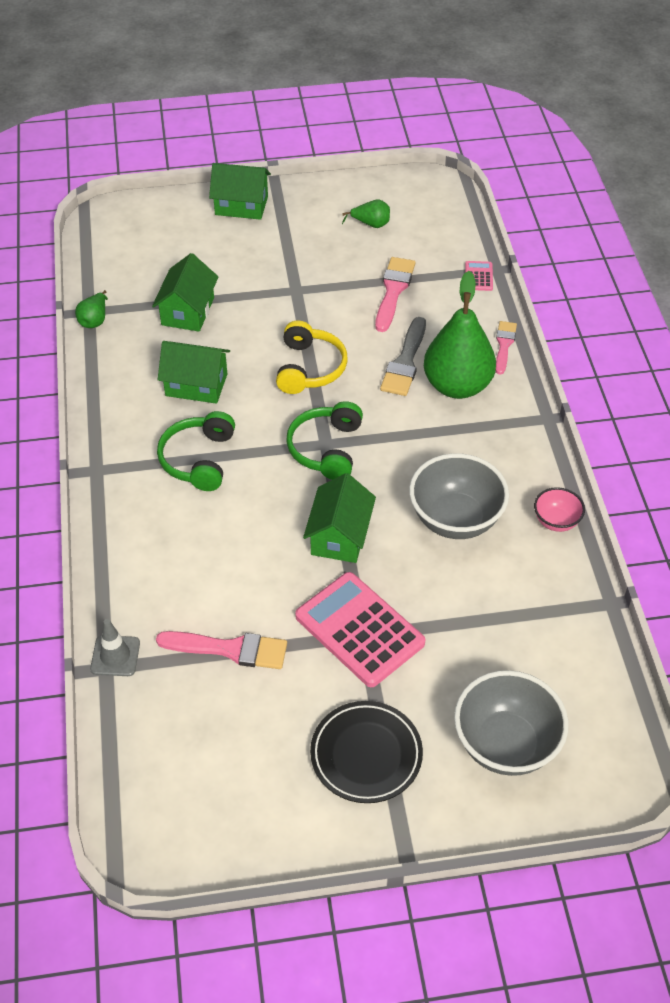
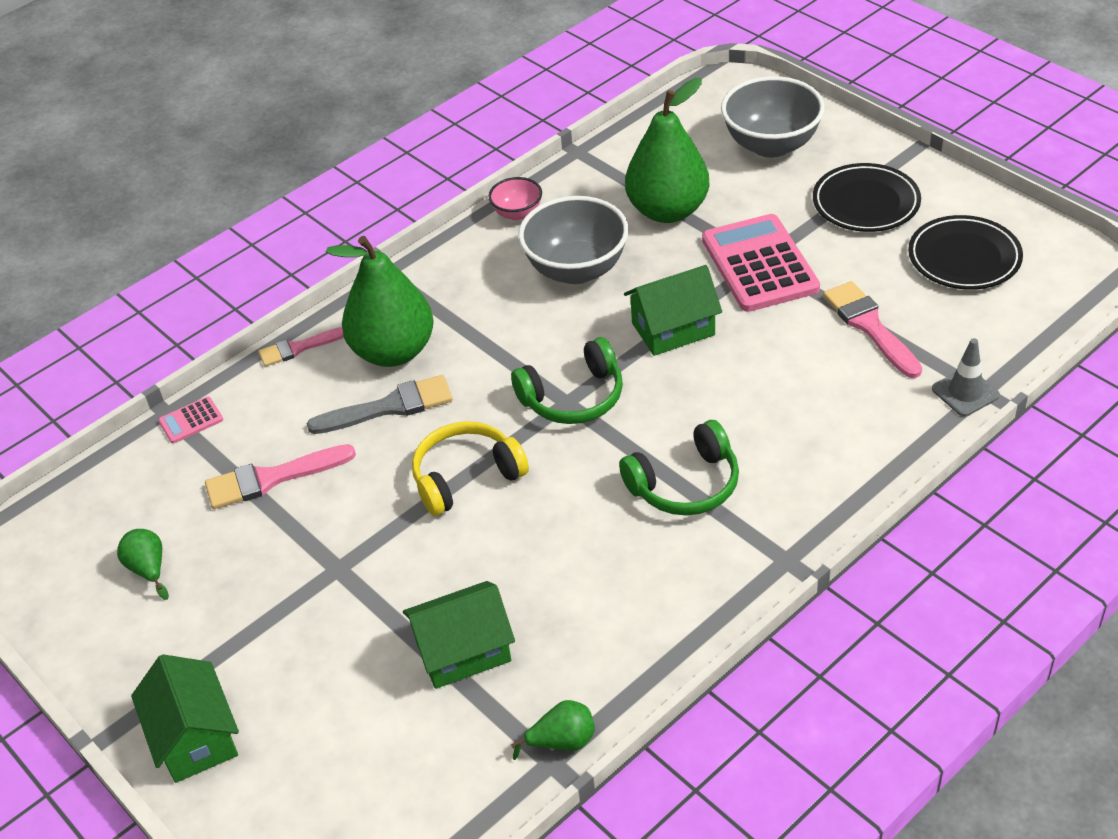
camera: 120 degrees left, 5 degrees down
(196, 385) = (580, 558): green house -> none
(238, 770) = (964, 258): none -> black plate
(359, 630) = (759, 264): pink calculator -> pink calculator turned 150 degrees clockwise
(477, 614) = (668, 210): none -> green pear

